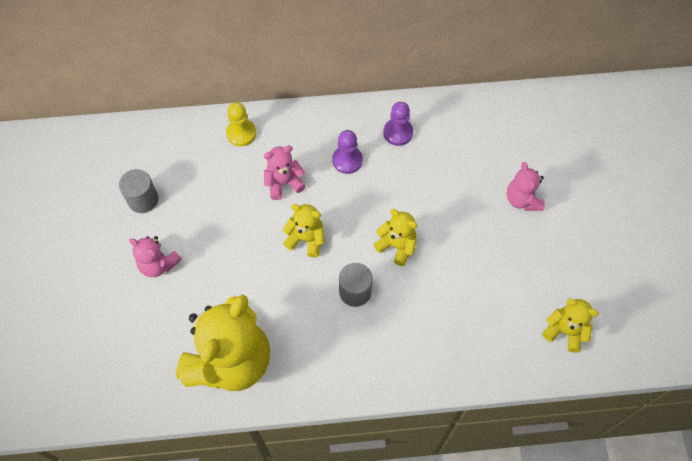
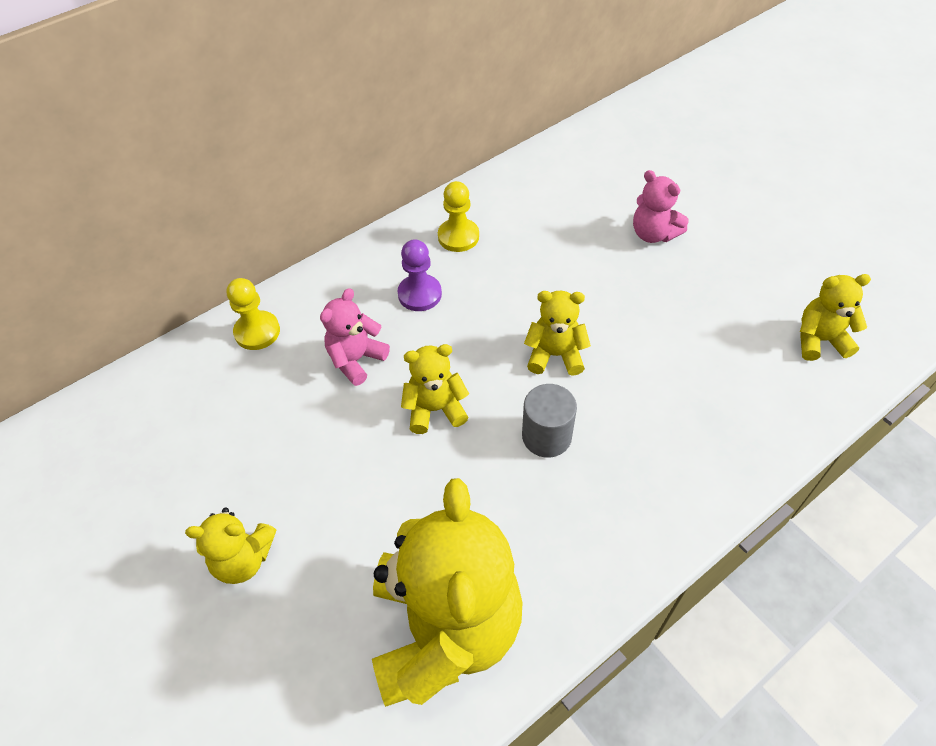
camera: 30 degrees left, 10 degrees down
(143, 200) = (164, 485): grey cylinder -> none
(158, 264) = (243, 559): pink teddy bear -> yellow teddy bear
(398, 133) = (458, 236): purple pawn -> yellow pawn

